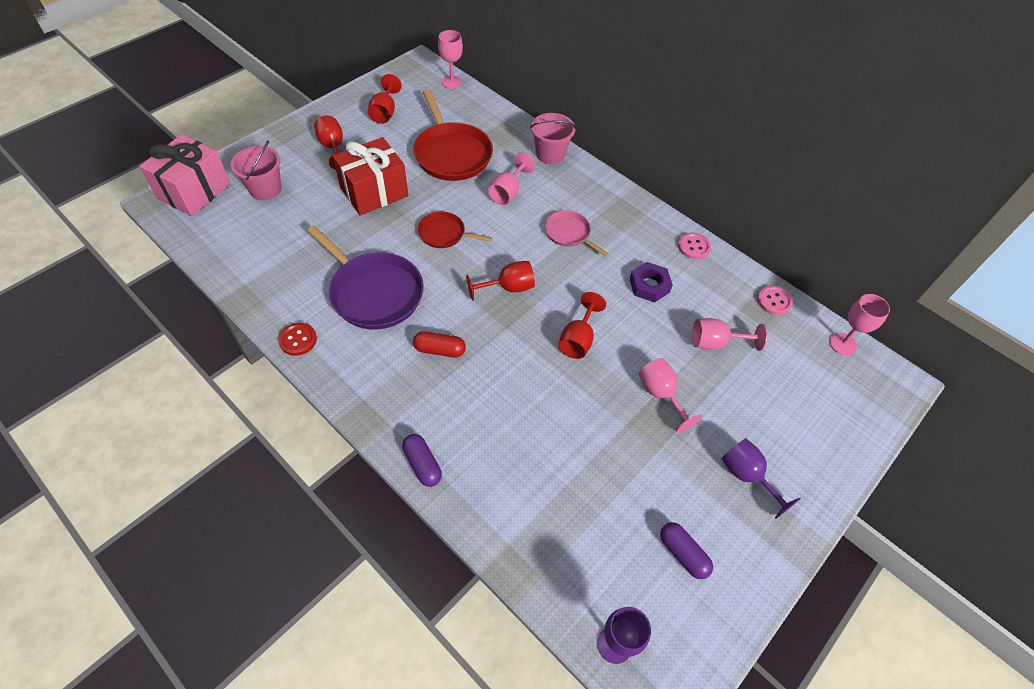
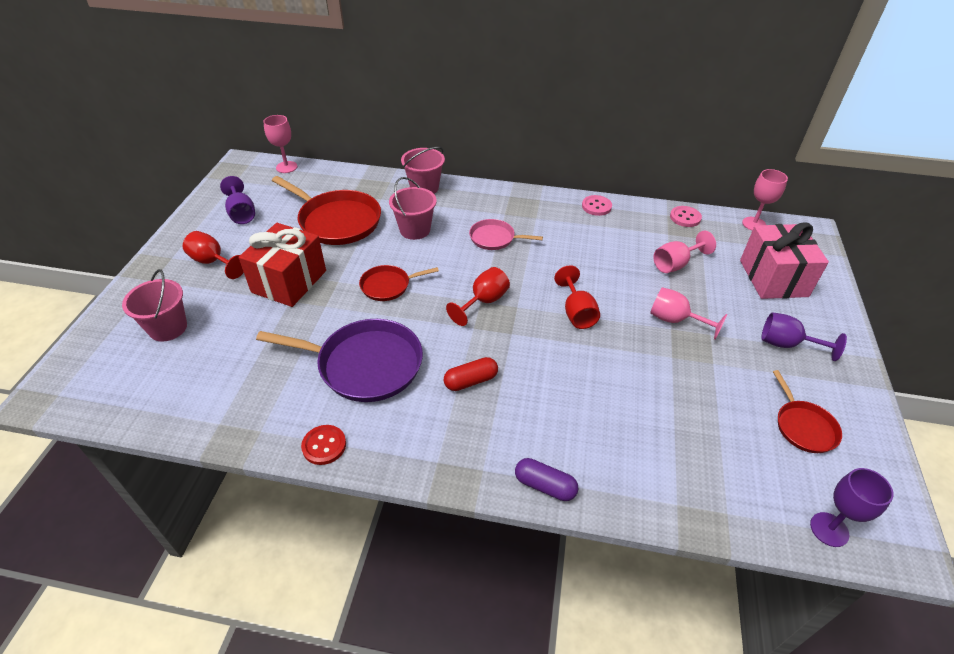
camera: 30 degrees left, 10 degrees down
(194, 191) = (82, 365): pink gift -> pink gift (773, 278)
(385, 112) = (241, 213): red goblet -> purple goblet
(508, 192) = (415, 230): pink goblet -> pink bucket
(649, 285) = (591, 247): purple nut -> none
(683, 553) = (803, 426): purple capsule -> red pan

